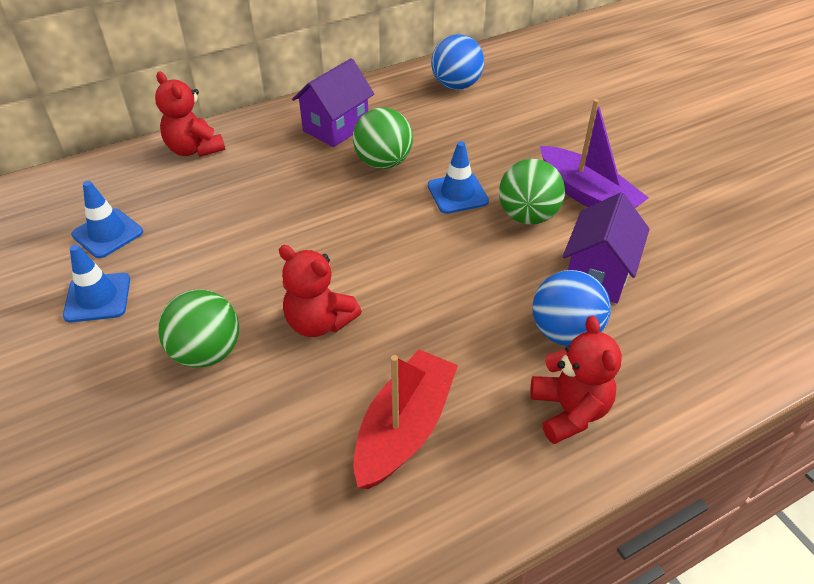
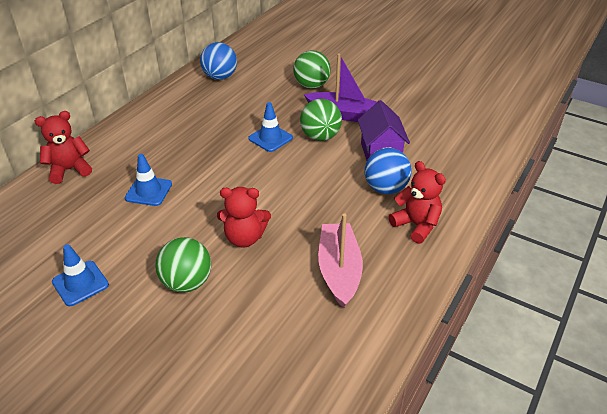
camera: 30 degrees left, 5 degrees down
(107, 233) = (51, 243): blue traffic cone -> blue traffic cone (148, 191)
(194, 149) = (69, 170): red teddy bear -> red teddy bear turned 135 degrees clockwise
(336, 127) = (161, 125): purple house -> none
(383, 162) = (210, 136): green ball -> green ball (311, 86)
(404, 428) = (339, 270): red boat -> pink boat

